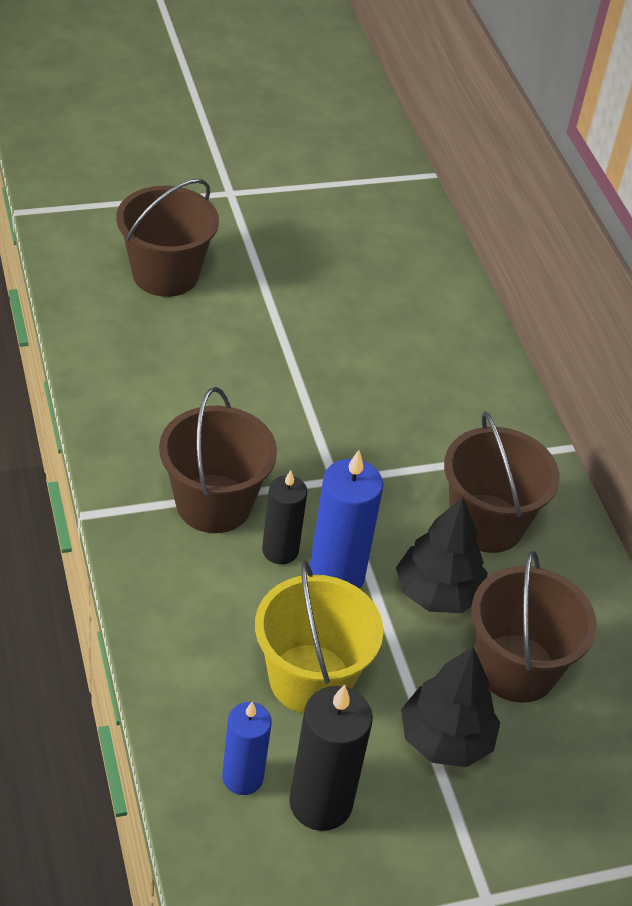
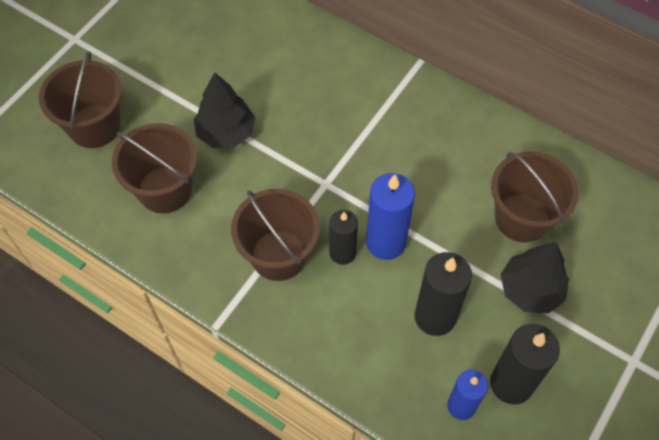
camera: 35 degrees left, 15 degrees up
(310, 679) = (435, 316): yellow bucket -> black candle
(437, 593) = (444, 207): black tree -> black tree (226, 133)
(486, 523) = (426, 143): brown bucket -> brown bucket (165, 189)

